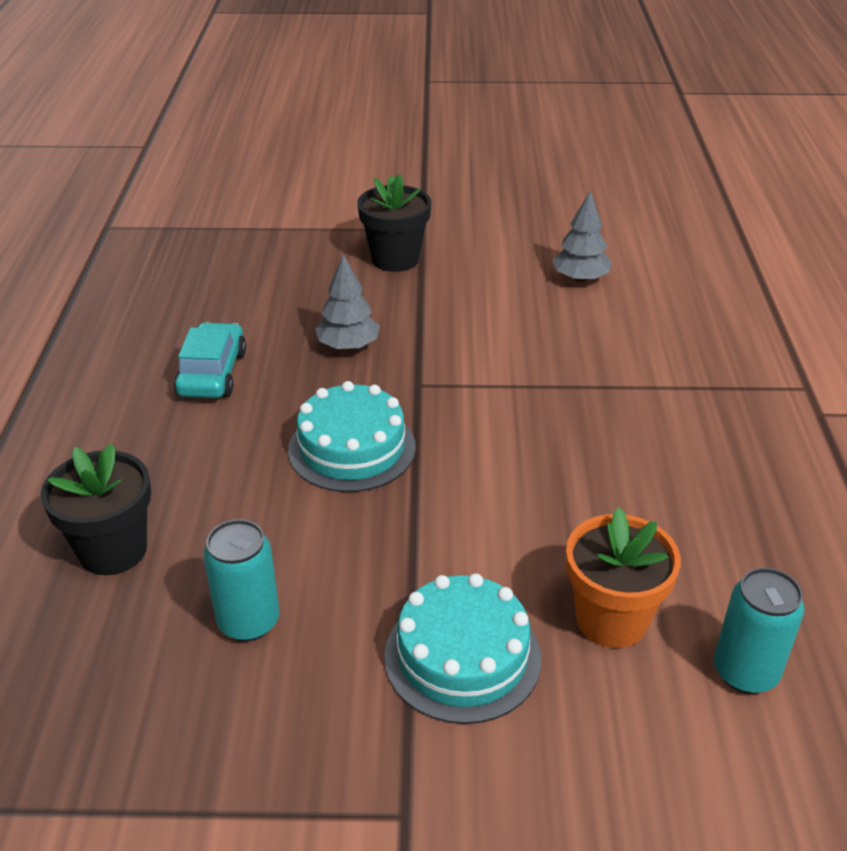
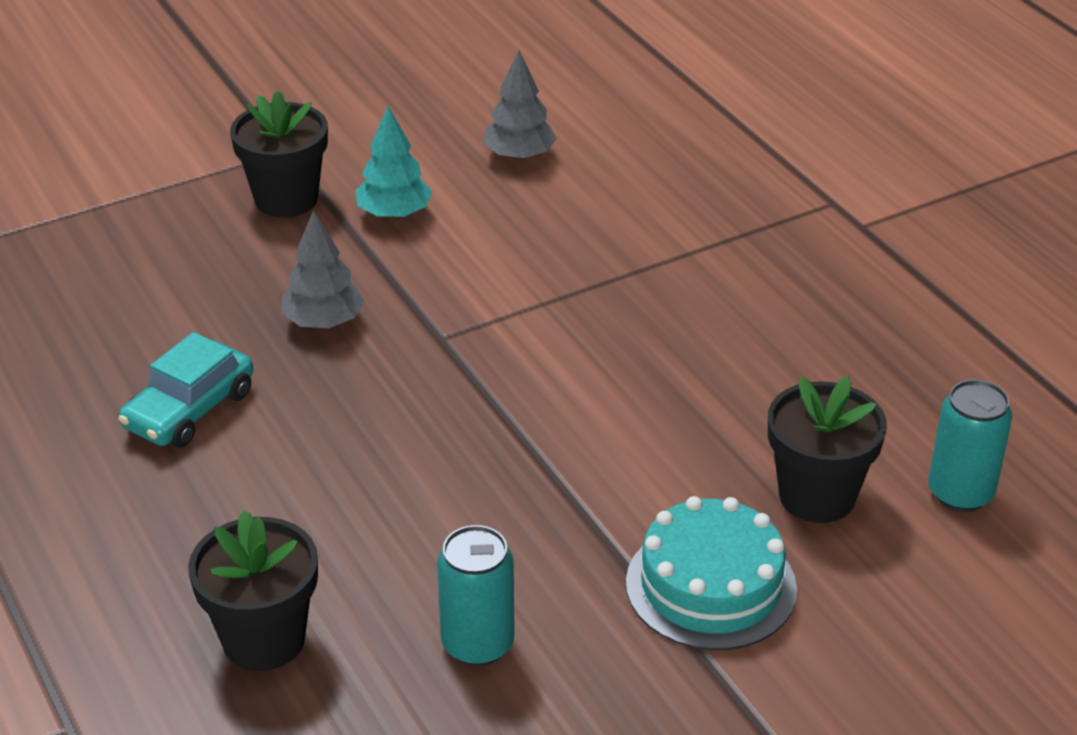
camera: 30 degrees left, 0 degrees up
(212, 373) = (190, 410): turquoise car -> turquoise car turned 120 degrees counterclockwise
(352, 448) = (429, 432): turquoise cake -> none
(458, 291) = (394, 214): none -> turquoise tree
(611, 619) = (817, 496): orange flower pot -> black flower pot

